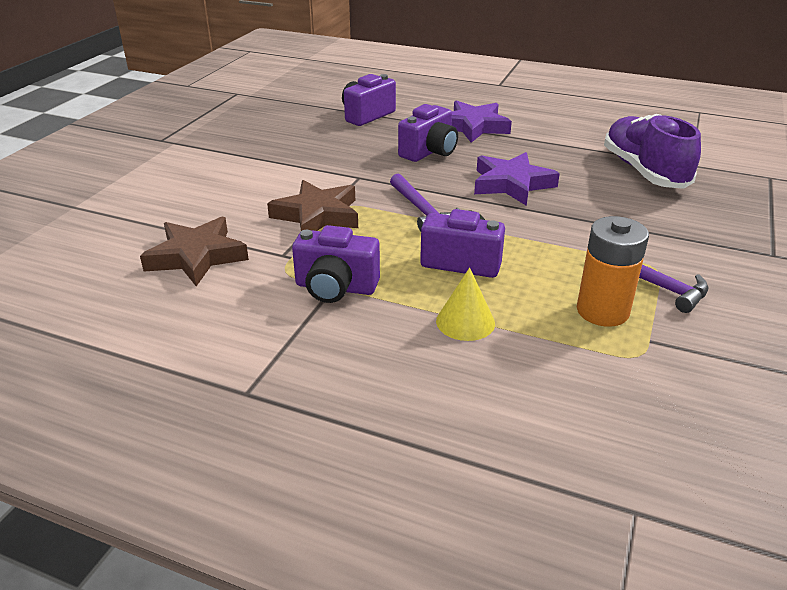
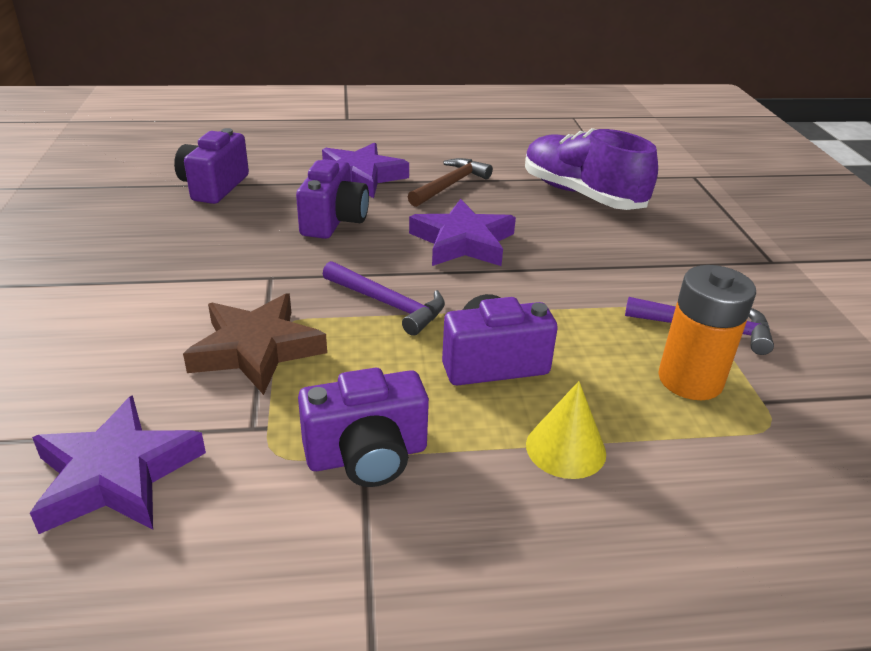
camera: 30 degrees left, 0 degrees up
(197, 256) = (117, 474): brown star -> purple star
(538, 144) = (450, 185): none -> brown hammer

